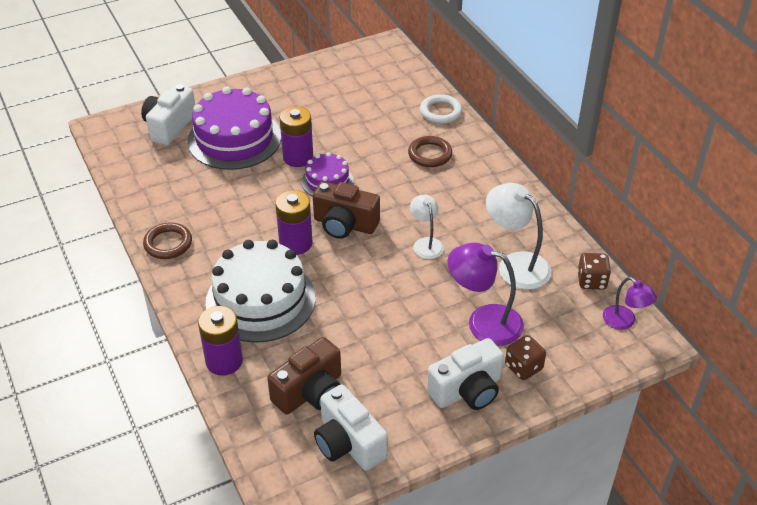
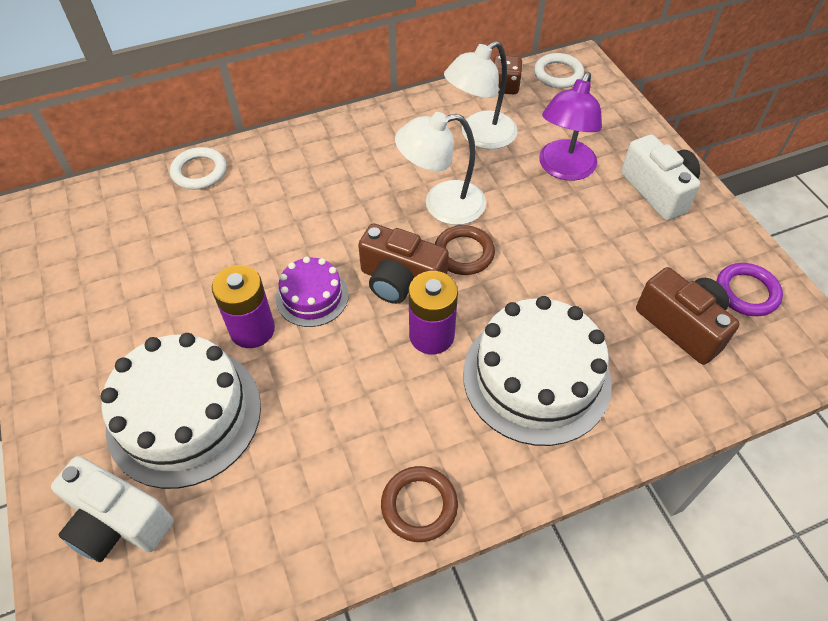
camera: 85 degrees left, 10 degrees up
(224, 361) = (646, 419): purple battery -> none
(234, 139) = (184, 415): purple cake -> white cake
(344, 224) = (400, 281): brown camera -> brown camera turned 90 degrees clockwise
(348, 443) = (746, 292): white camera -> purple ring
(426, 243) = (442, 205): white lamp -> white lamp, size x1.67
(430, 154) = (281, 189): brown ring -> brown ring (464, 253)
(523, 367) = (622, 147): brown dice -> none
(624, 322) = (558, 74): purple lamp -> white ring

